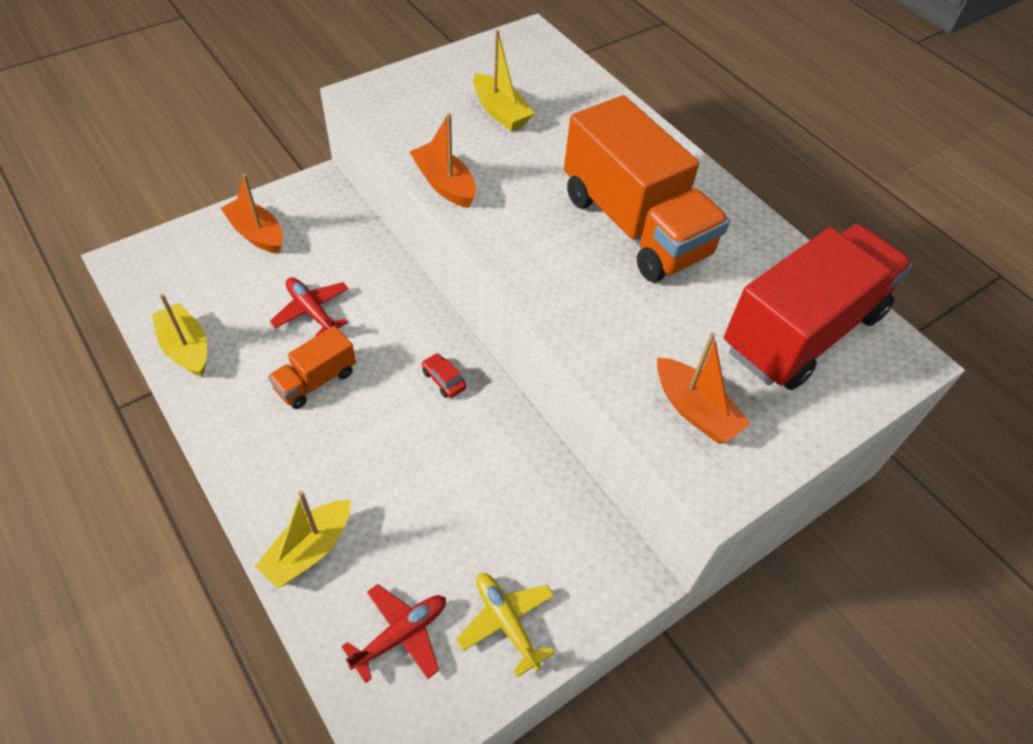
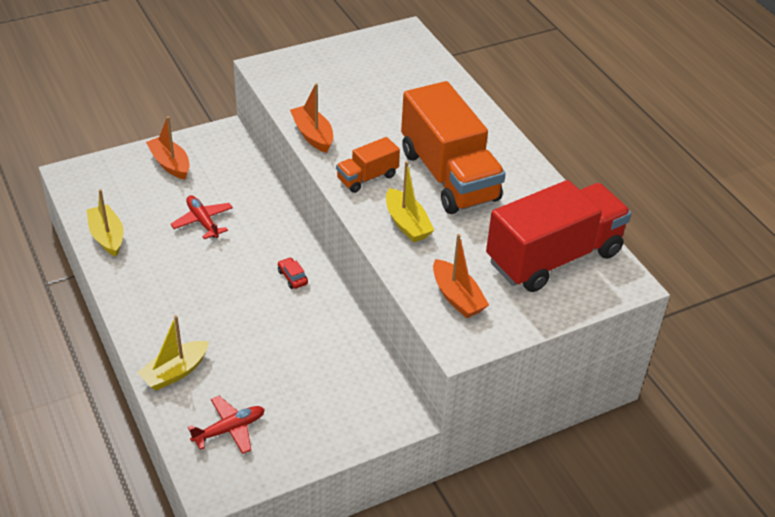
camera: 10 degrees right, 10 degrees down
(316, 380) = (198, 268): orange truck -> orange truck (367, 177)
(500, 112) = (367, 88): yellow boat -> yellow boat (407, 224)
(506, 622) = (305, 431): yellow plane -> none

